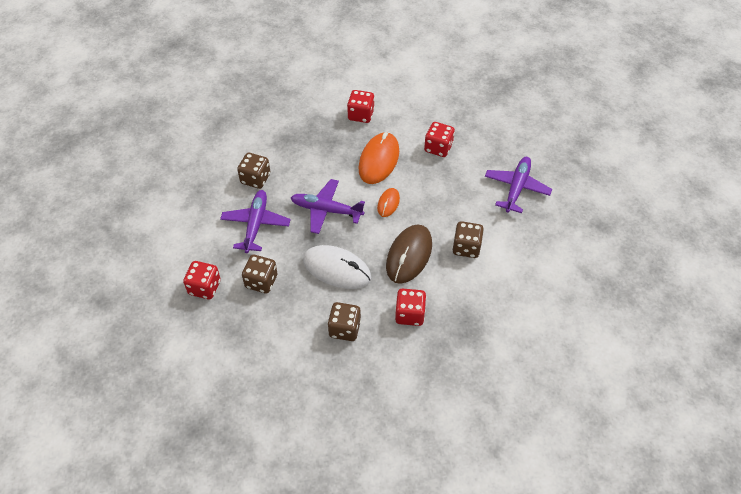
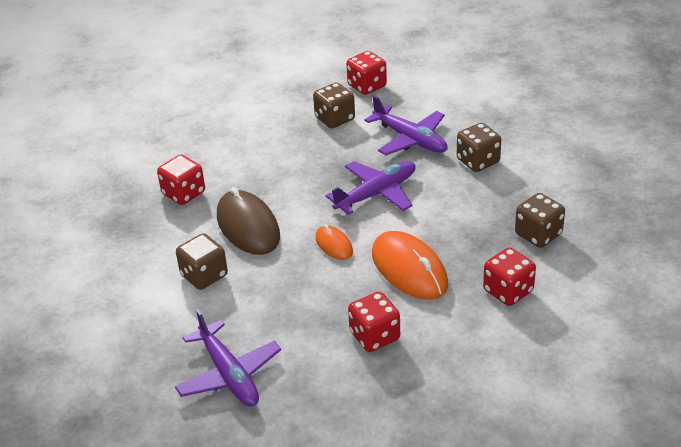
camera: 130 degrees right, 15 degrees down
(337, 269) = (292, 169): white mouse -> none
(344, 329) = (222, 147): brown dice -> brown dice (538, 234)

